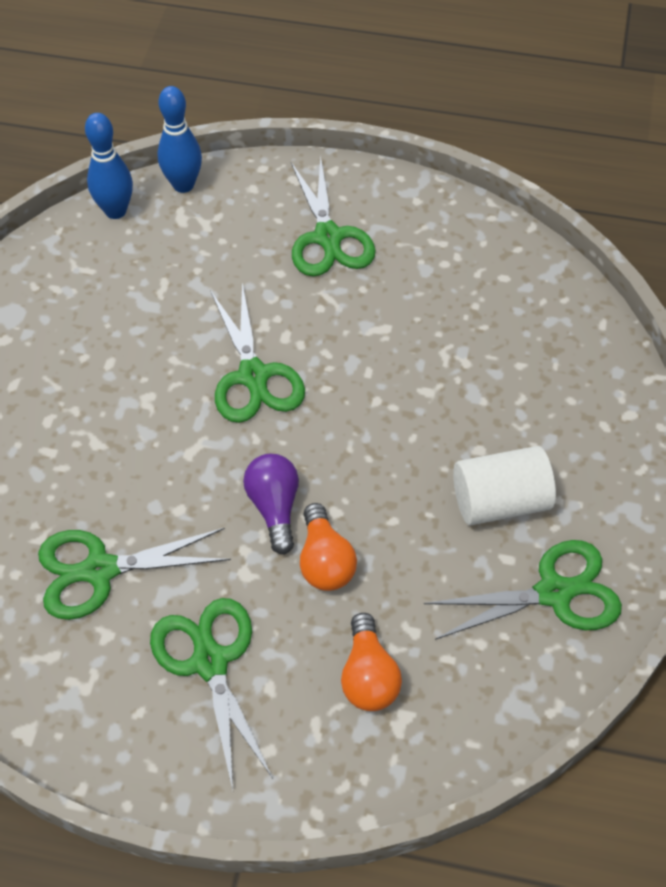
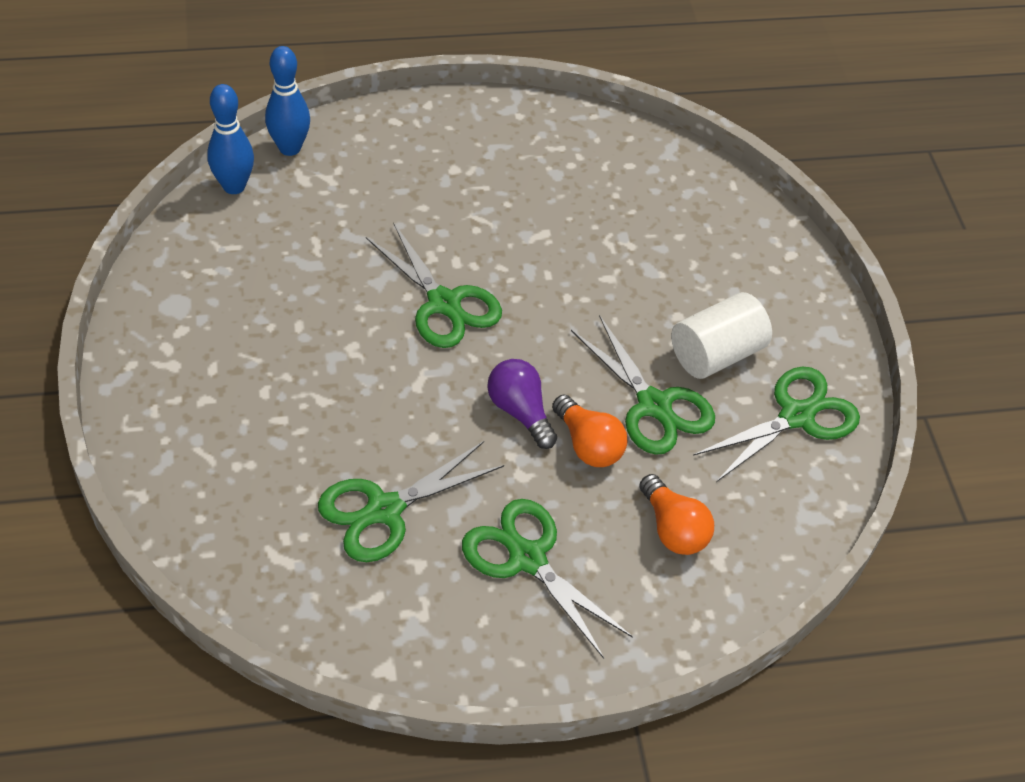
camera: 25 degrees left, 5 degrees down
(328, 238) = (453, 166): green scissors -> green scissors (654, 406)

